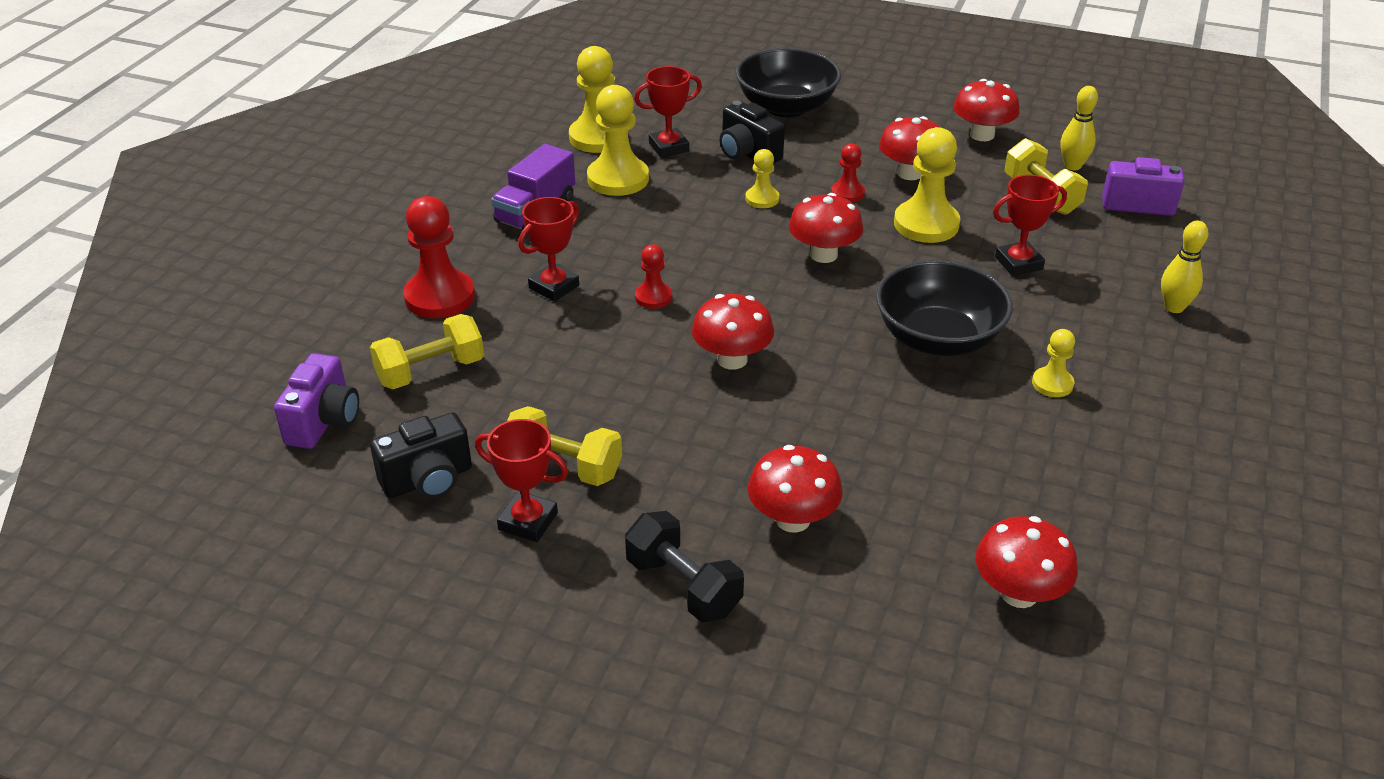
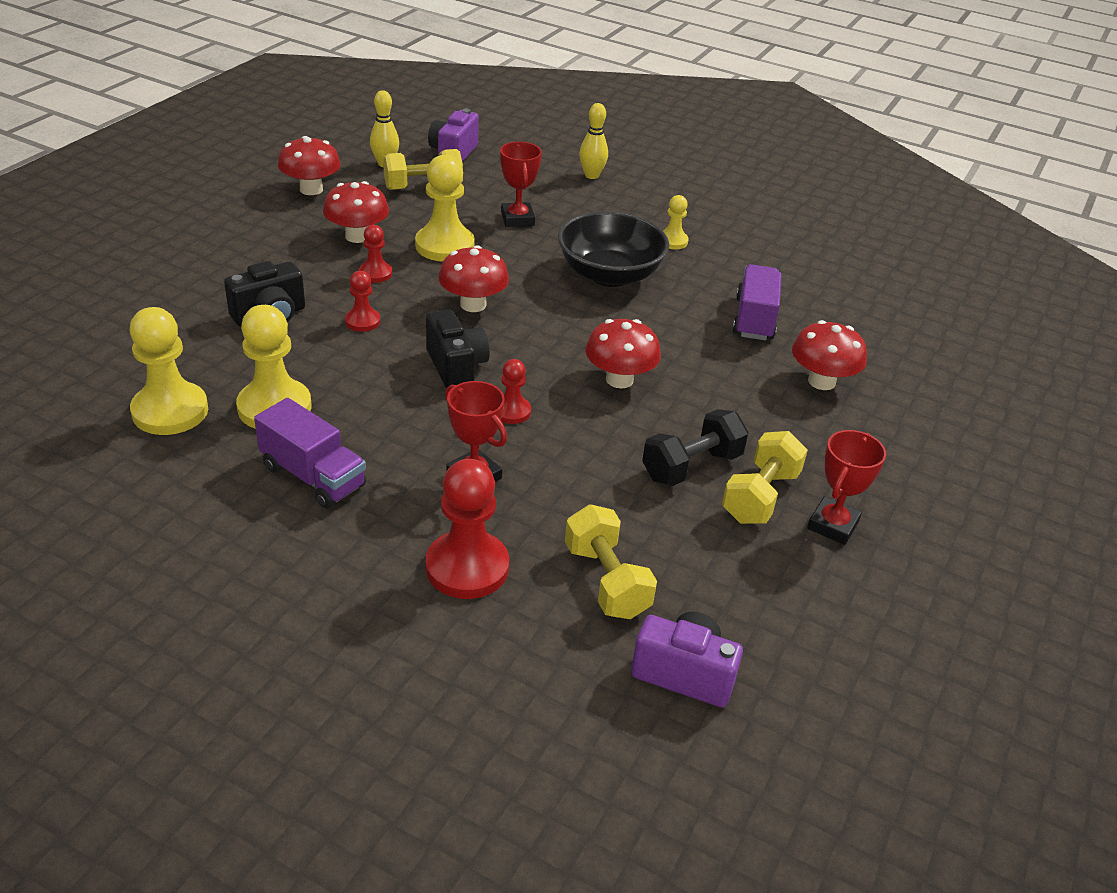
camera: 85 degrees left, 0 degrees up
(428, 480) = (779, 590): black camera -> black camera (456, 367)
(668, 147) = (225, 363): red trophy -> none
(683, 586) = (898, 445): black dumbbell -> black dumbbell (691, 466)
(762, 199) = (362, 321): yellow pawn -> red pawn
(786, 107) = (188, 277): black bowl -> none
(905, 459) = (754, 319): none -> purple truck
(1019, 593) = (885, 303): red mushroom -> none

